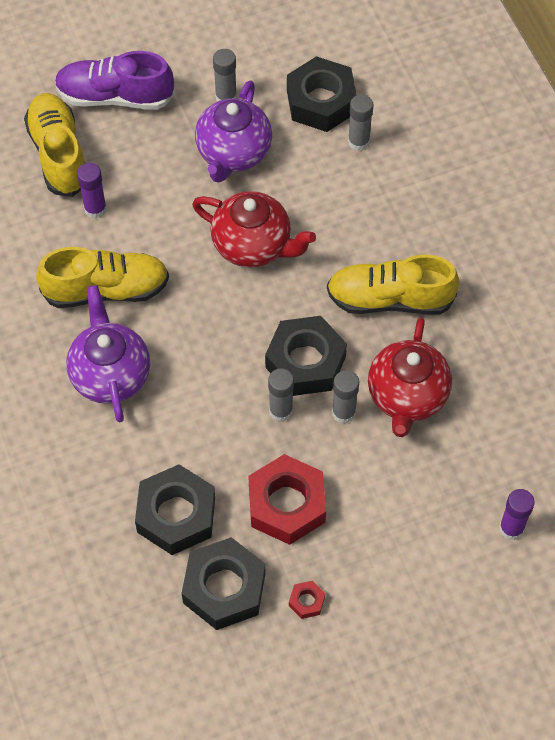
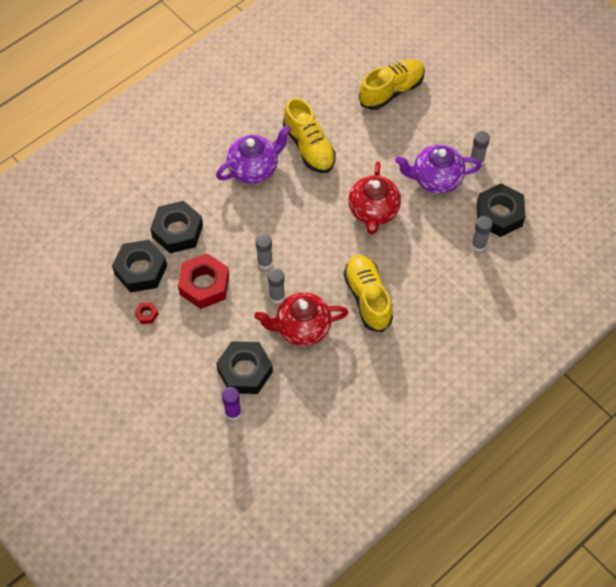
camera: 70 degrees right, 0 degrees up
(95, 209) = (361, 122): purple glue stick -> none
(115, 96) = (447, 104): purple shoe -> none
(305, 362) = (303, 265): black nut -> black nut (245, 371)

